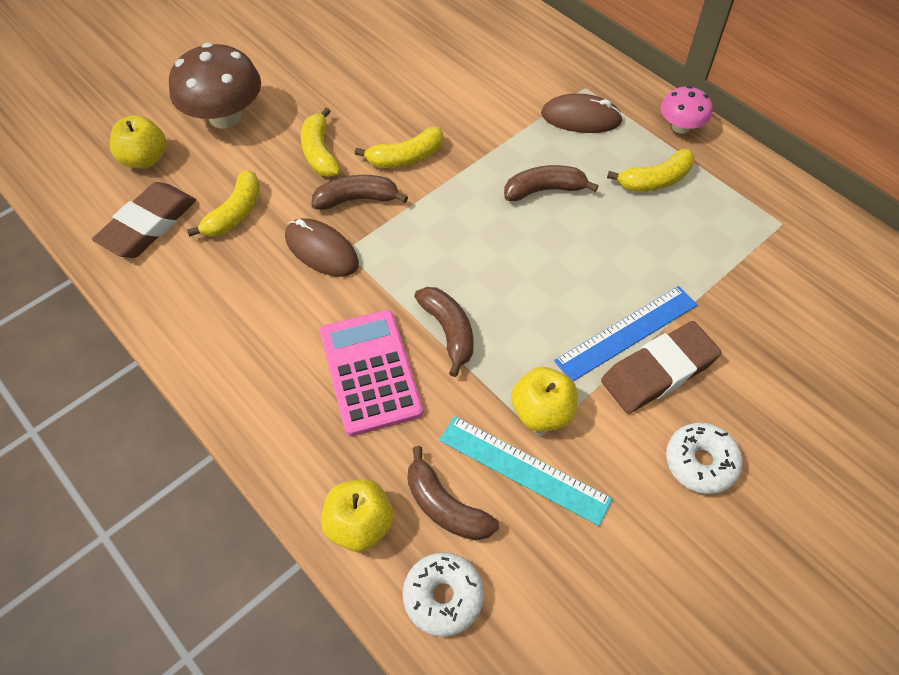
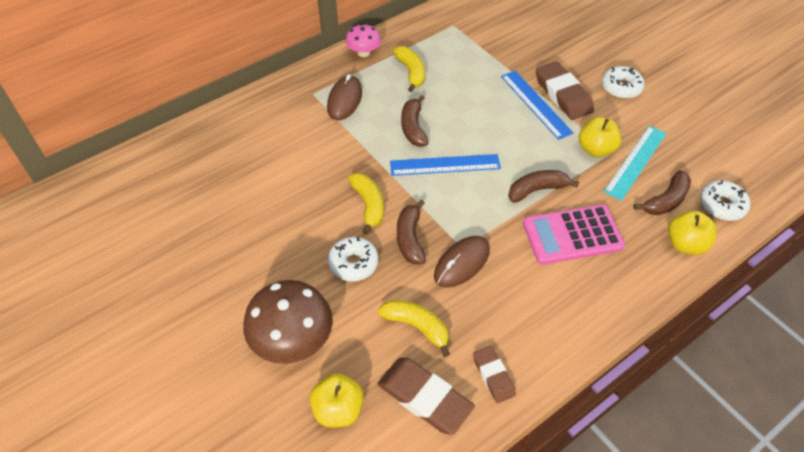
camera: 85 degrees left, 5 degrees down
(167, 284) = (493, 376): none -> brown eraser
(320, 152) = (353, 263): yellow banana -> white donut
(481, 226) = (445, 165): none -> blue ruler

